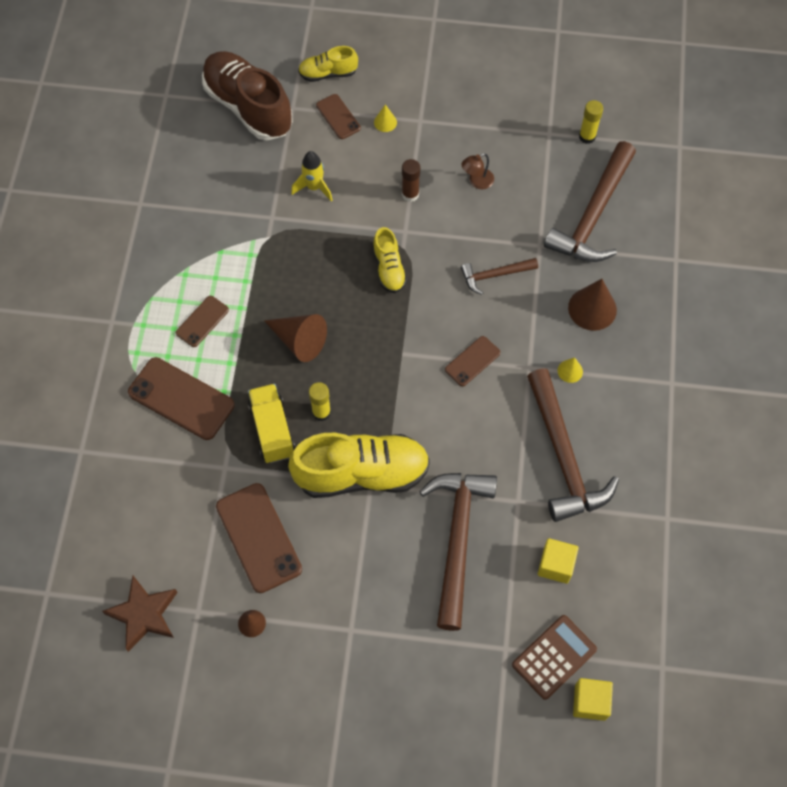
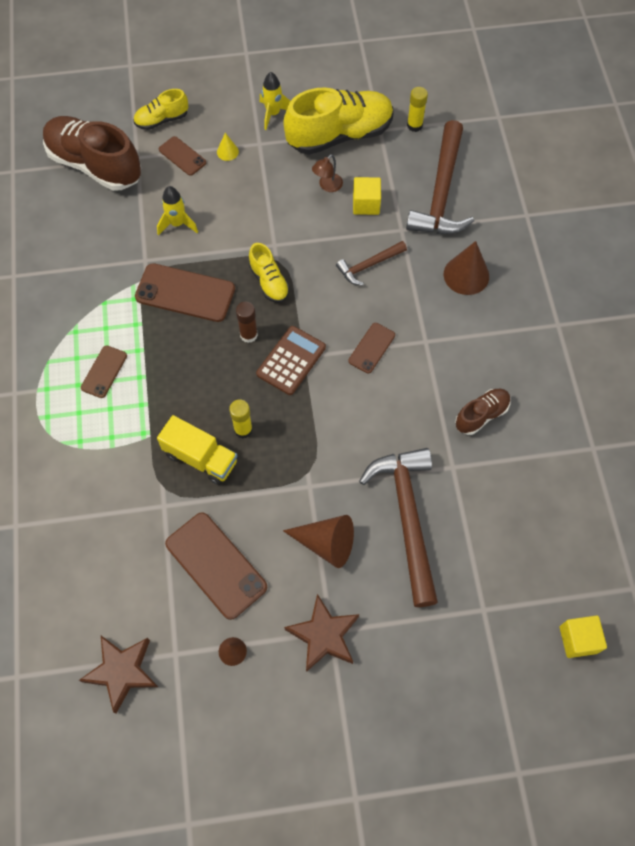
camera: 15 degrees left, 0 degrees up
(181, 398) = (103, 450): brown phone -> brown phone (185, 293)
(272, 430) = (200, 458): yellow truck -> yellow truck turned 150 degrees clockwise
(299, 341) = (203, 368): brown cone -> brown cone (326, 543)
(342, 631) = (323, 635): none -> brown star
(362, 473) = (298, 478): yellow shoe -> yellow shoe (339, 135)
(410, 194) = (269, 211): brown glue stick -> brown glue stick (248, 335)
(443, 92) = (273, 114): none -> yellow rocket
(554, 657) = (531, 605): brown calculator -> brown calculator (291, 361)
(556, 565) = (506, 518): yellow cube -> yellow cube (366, 204)
(563, 456) = (481, 415): brown hammer -> brown shoe
(570, 371) = (463, 335): yellow cone -> none

